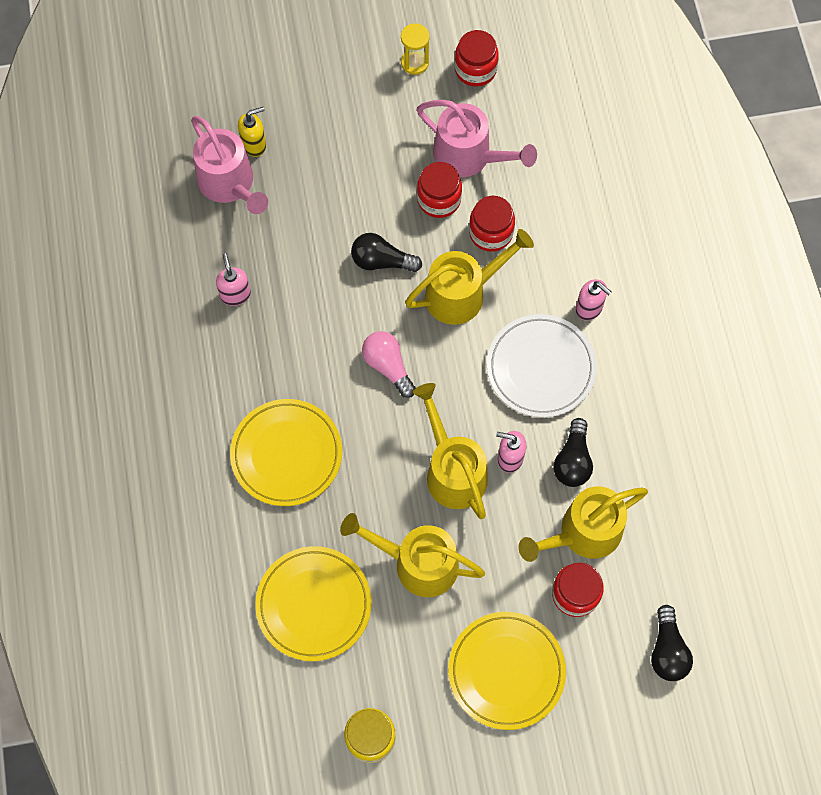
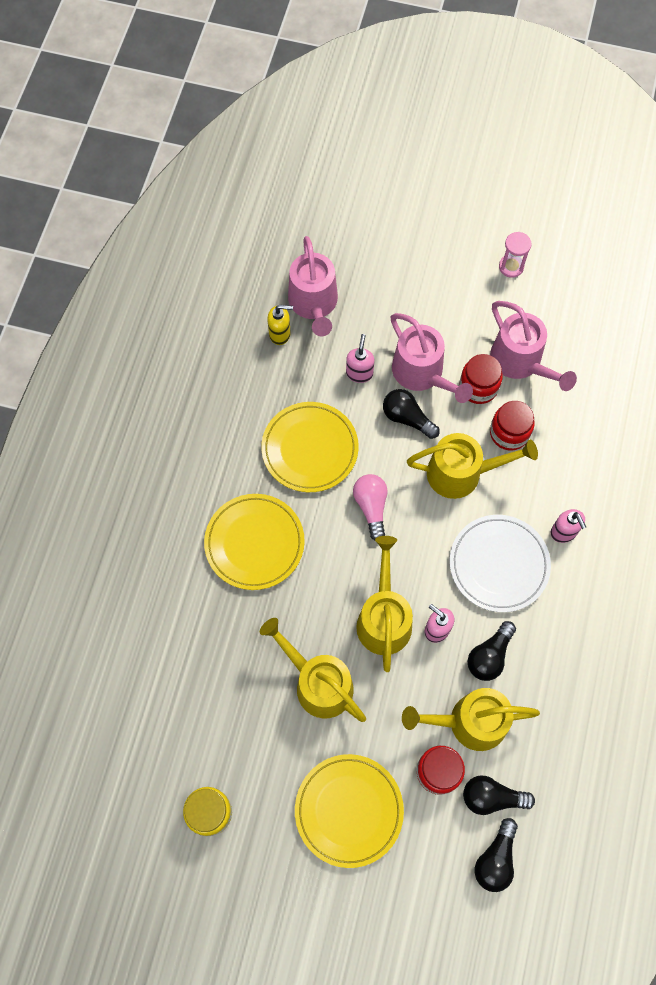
camera: 25 degrees right, 0 degrees up
(235, 294) = (276, 395): pink soap dispenser -> pink soap dispenser (359, 373)
(254, 144) = (348, 280): yellow soap dispenser -> yellow soap dispenser (280, 334)
(314, 604) = (217, 678): yellow plate -> yellow plate (310, 449)
(376, 210) = (422, 374): none -> pink watering can
(415, 62) = (511, 267): yellow hourglass -> pink hourglass
(475, 69) = (559, 292): red jar -> none
(637, 594) = (491, 797): none -> black light bulb

